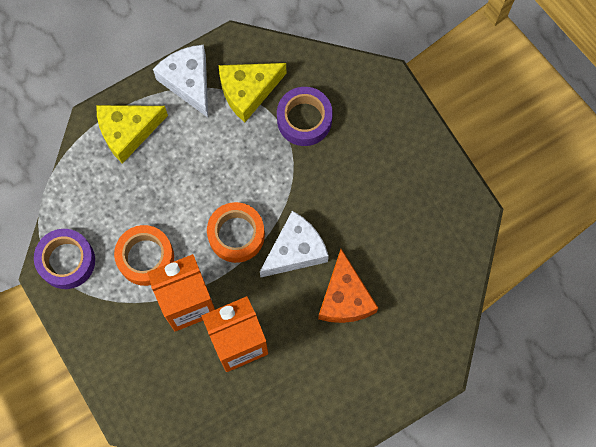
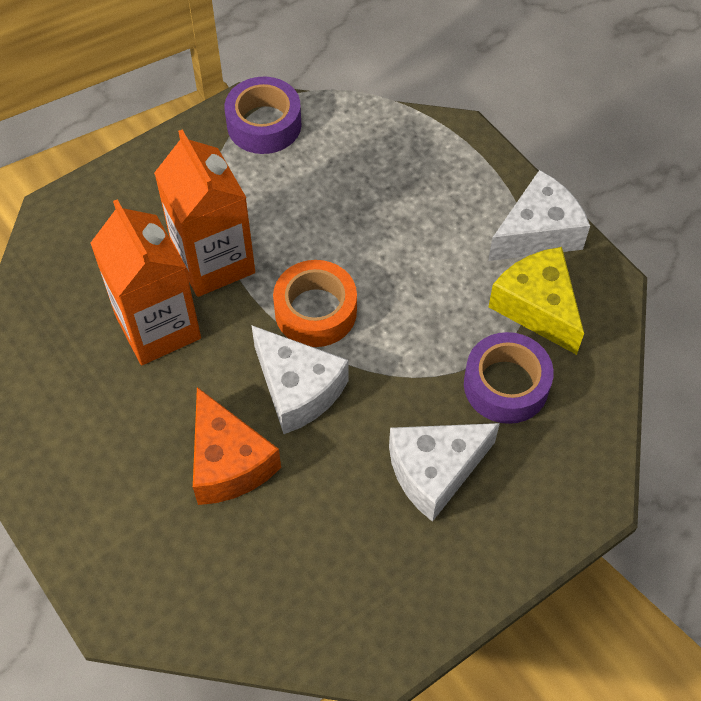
camera: 85 degrees right, 15 degrees down
(128, 132) = (450, 170): yellow cheese -> none
(145, 257) = (274, 208): orange tape -> none
(345, 298) = (228, 462): orange cheese -> orange cheese turned 105 degrees counterclockwise
(361, 170) = (435, 471): none -> white cheese

